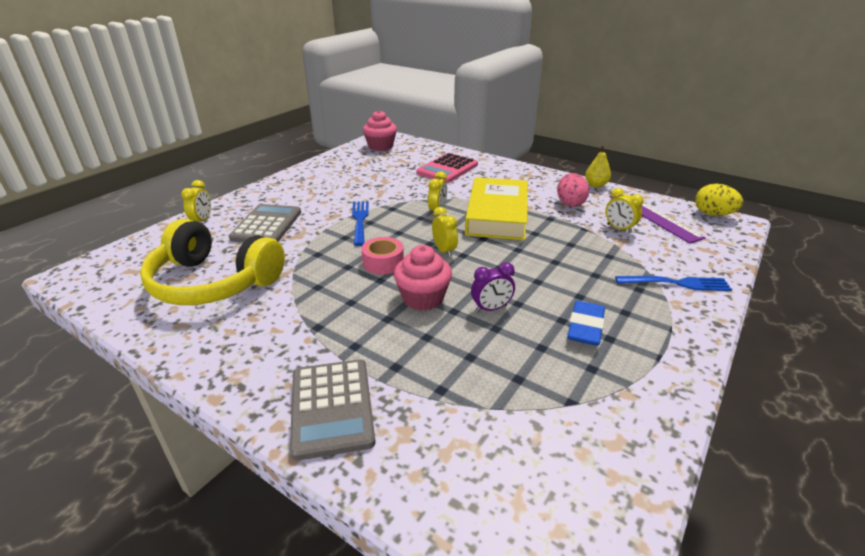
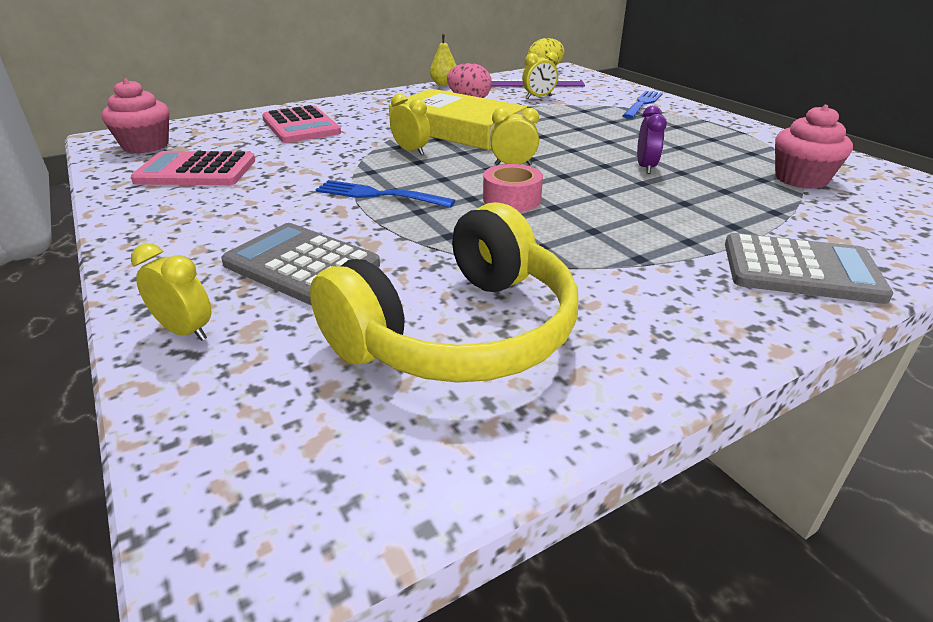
camera: 65 degrees left, 0 degrees up
(358, 168) = (196, 171): none -> pink calculator
(423, 298) = (608, 192): pink cupcake -> pink cupcake (801, 179)
(585, 327) = (692, 142): blue eraser -> none

